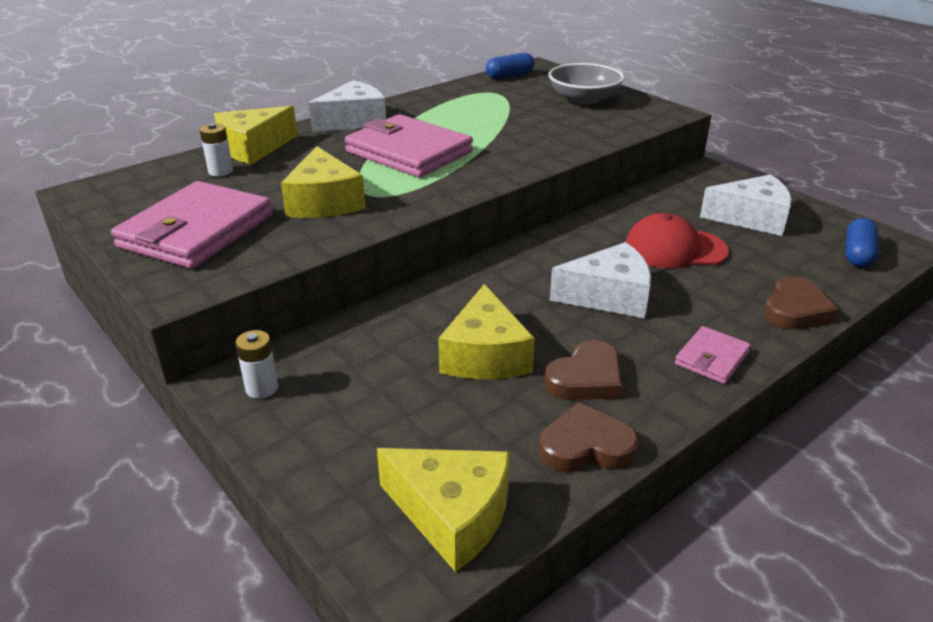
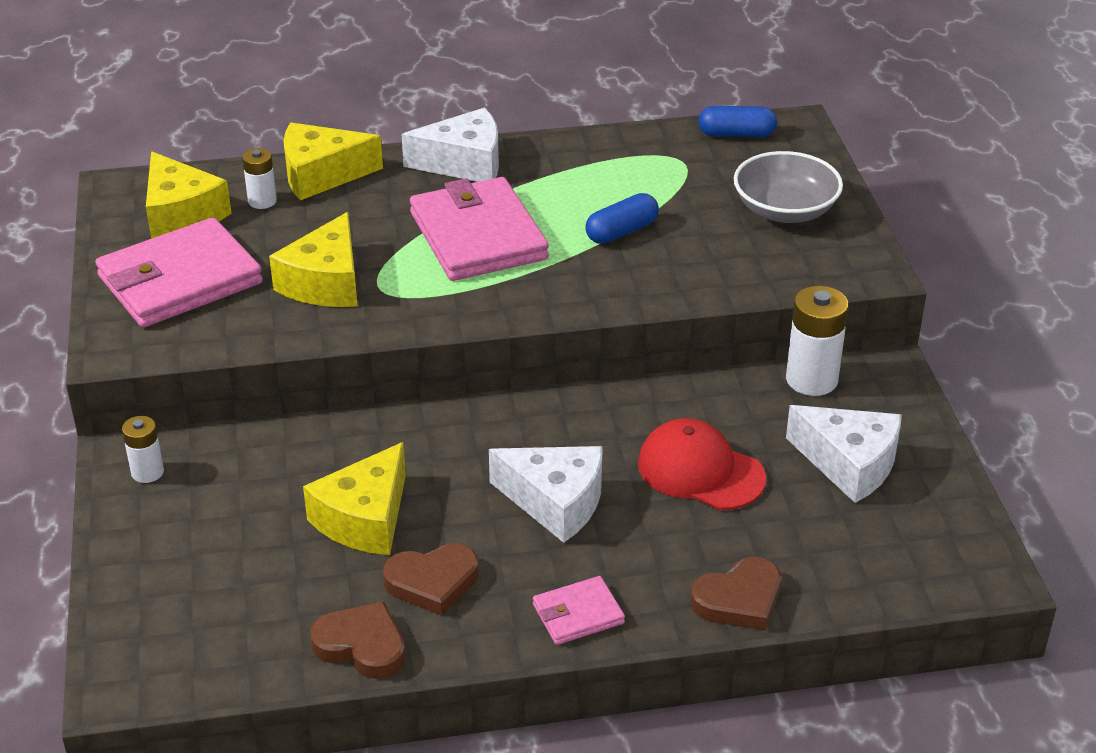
camera: 30 degrees right, 5 degrees up
(452, 515) = (198, 653): yellow cheese -> yellow cheese (181, 214)
(673, 186) = (811, 379): none -> white battery
(857, 254) = (915, 563): blue capsule -> blue capsule (621, 231)

